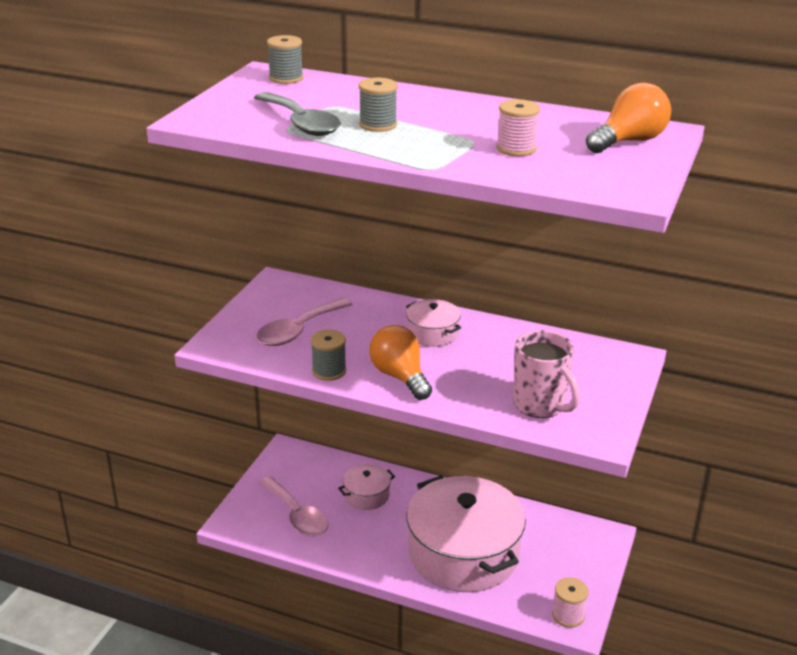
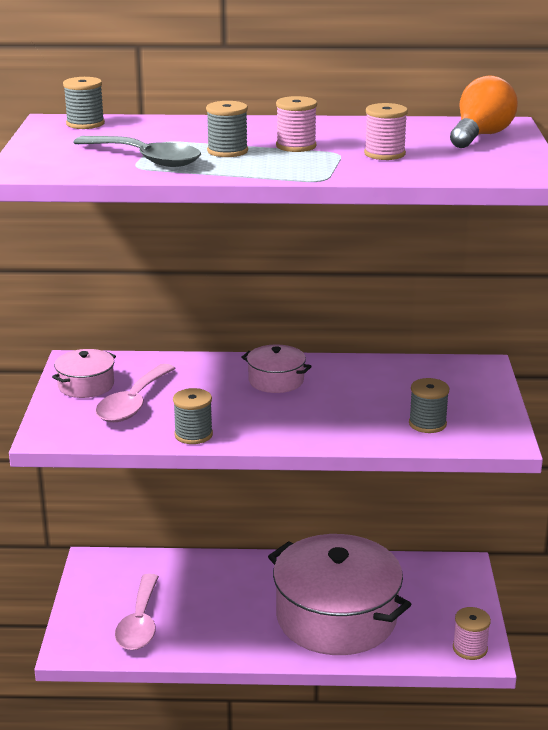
camera: 20 degrees left, 5 degrees down
(297, 515) = (139, 623): pink spoon -> pink spoon turned 60 degrees clockwise
(367, 495) = (205, 585): pink pot -> pink pot (86, 385)
(400, 376) = (271, 425): orange light bulb -> none
(443, 128) = (296, 146): none -> pink spool
(540, 405) = (427, 424): pink mug -> grey spool

